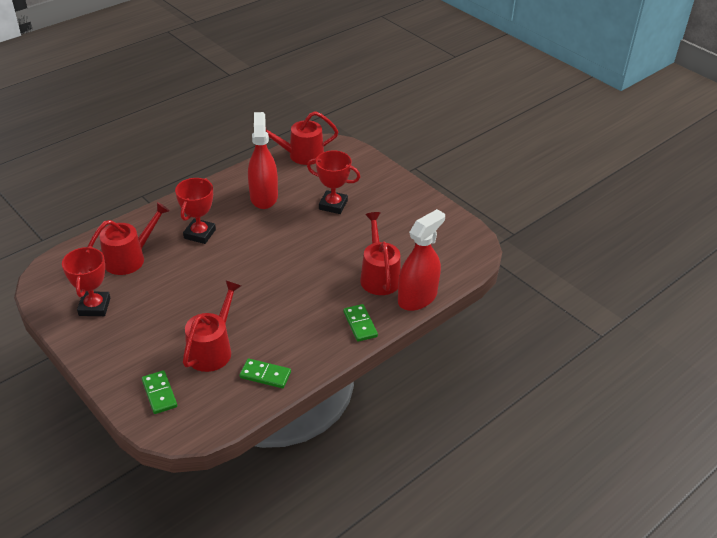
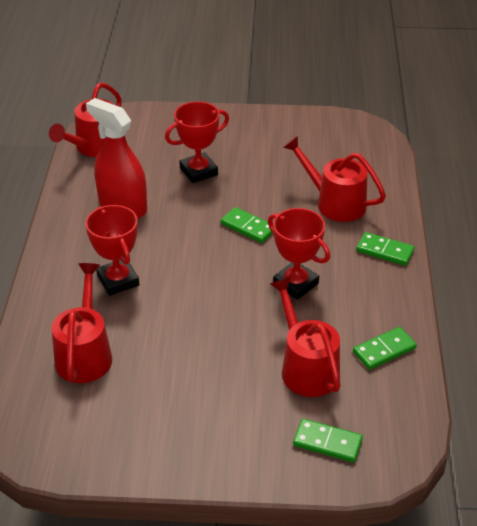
camera: 45 degrees left, 0 degrees up
(94, 307) = (129, 424): red trophy -> red trophy (295, 284)
(308, 254) = (248, 227): none -> green domino
(417, 297) = (390, 198): red spray bottle -> none

